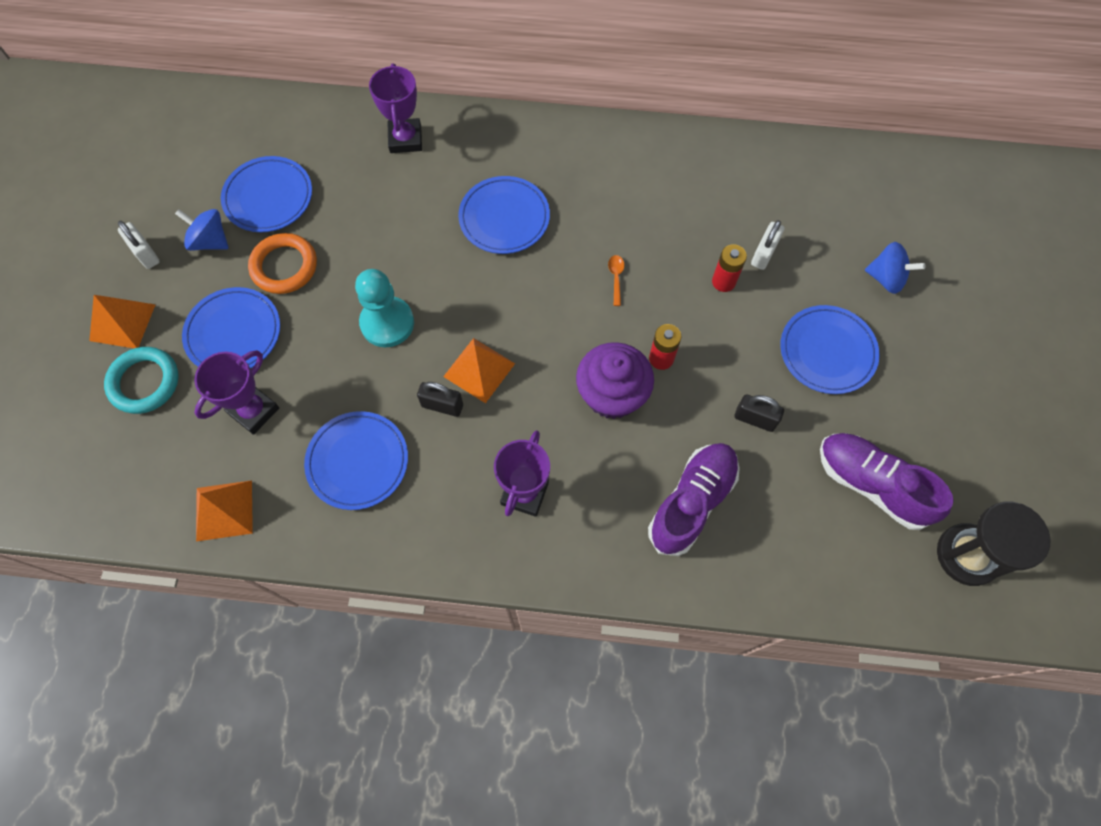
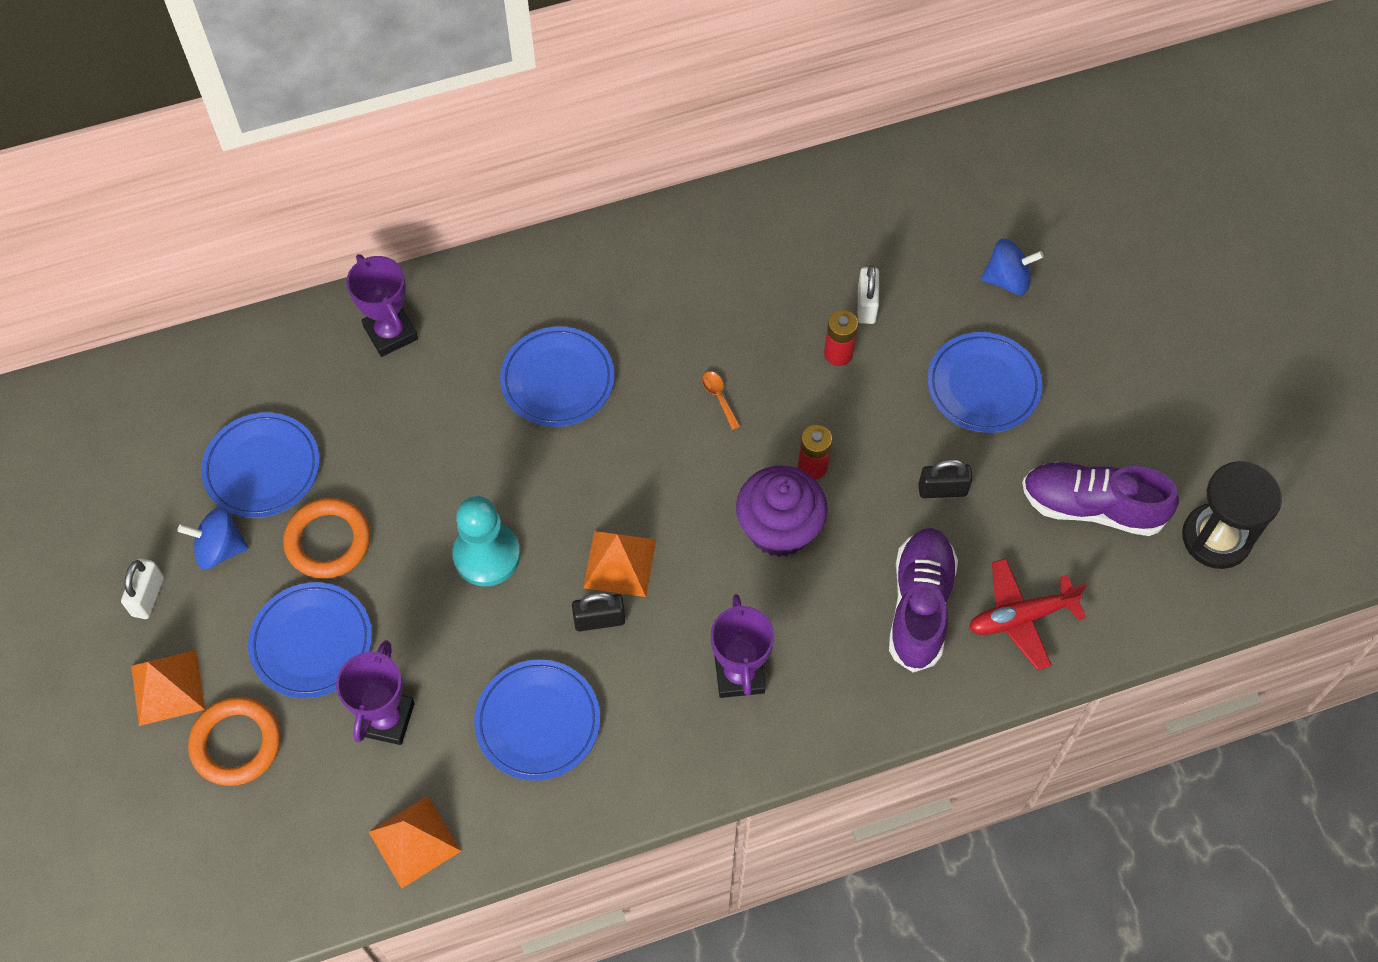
camera: 25 degrees left, 5 degrees down
(144, 382) = (236, 743): turquoise ring -> orange ring
(145, 254) = (148, 596): white padlock -> white padlock turned 75 degrees clockwise
(770, 548) = (1021, 617): none -> red plane

